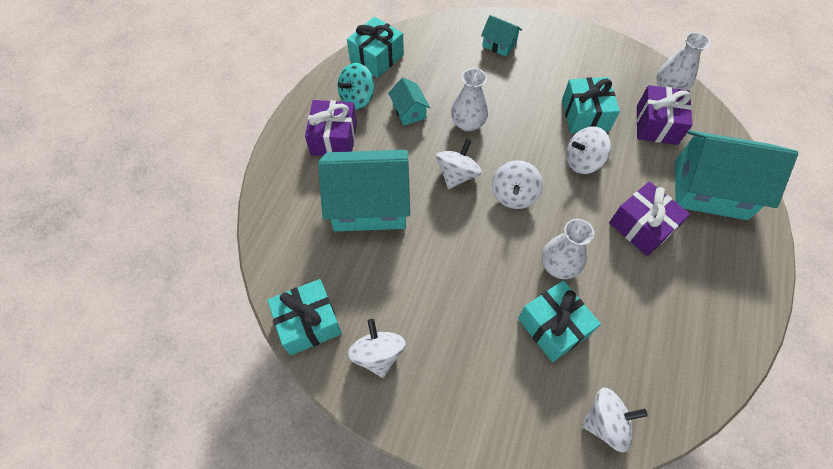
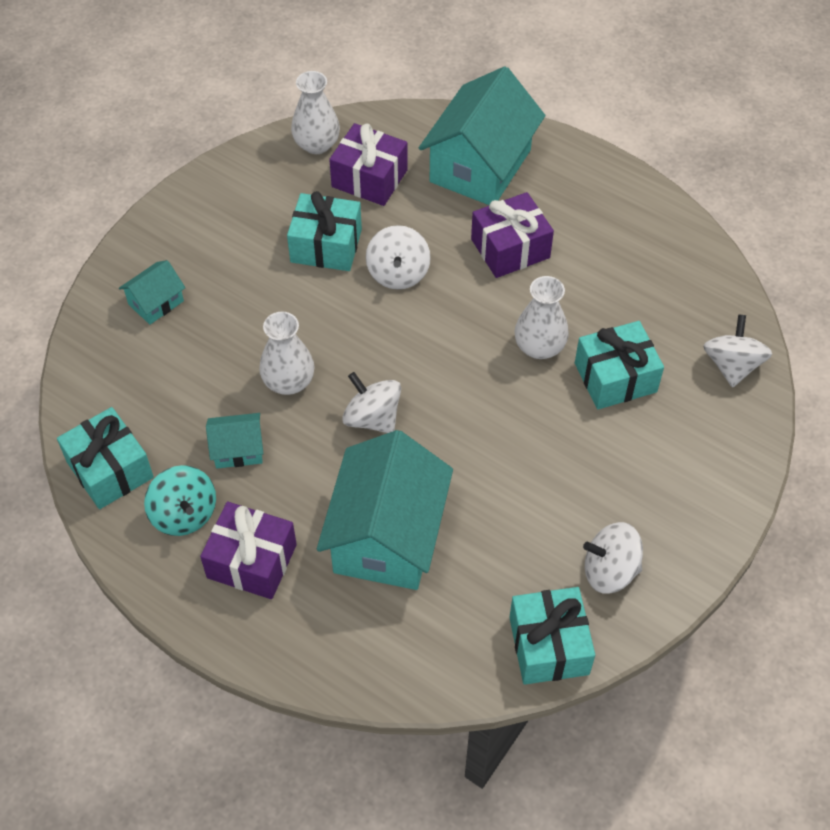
camera: 75 degrees left, 5 degrees down
(514, 195) = (425, 363): white spinning top -> none

